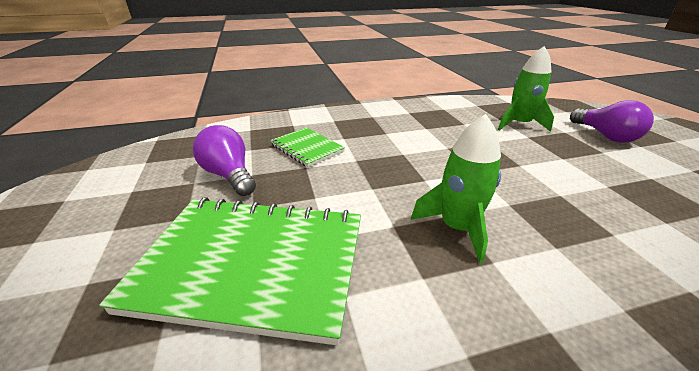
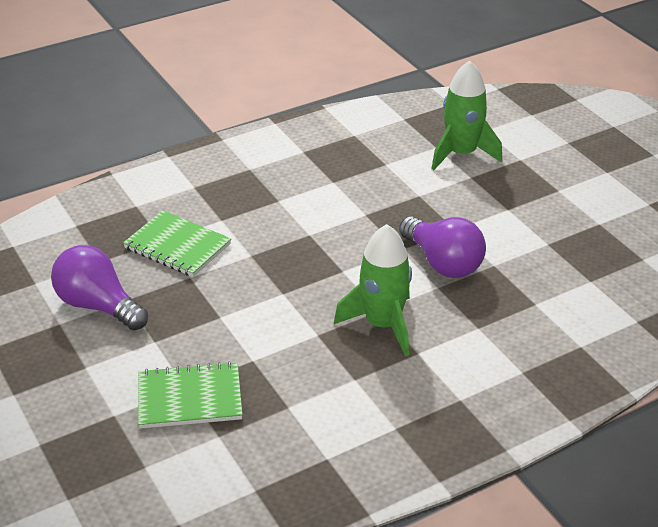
camera: 15 degrees left, 5 degrees up
(252, 264) = (190, 398): green notebook -> green notebook, size x0.50
(605, 136) = (570, 159): purple light bulb -> purple light bulb (443, 263)

